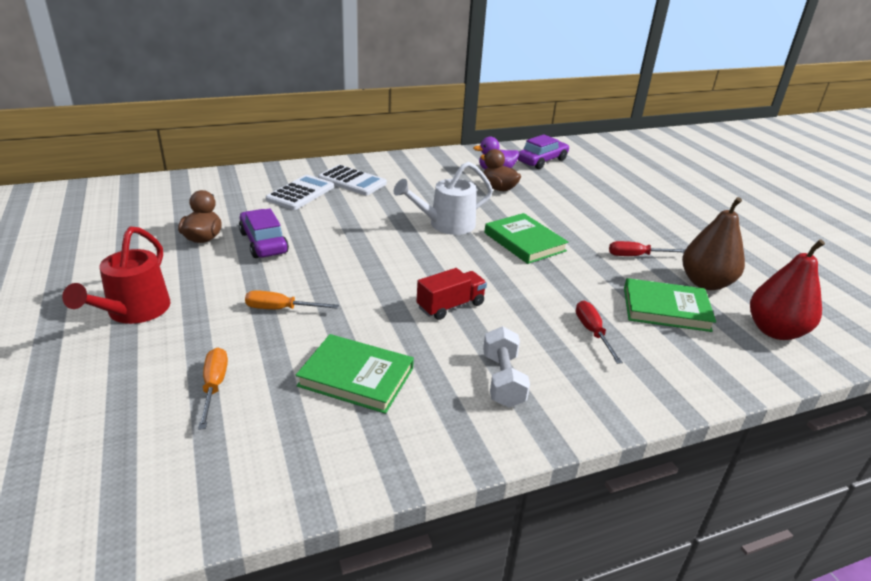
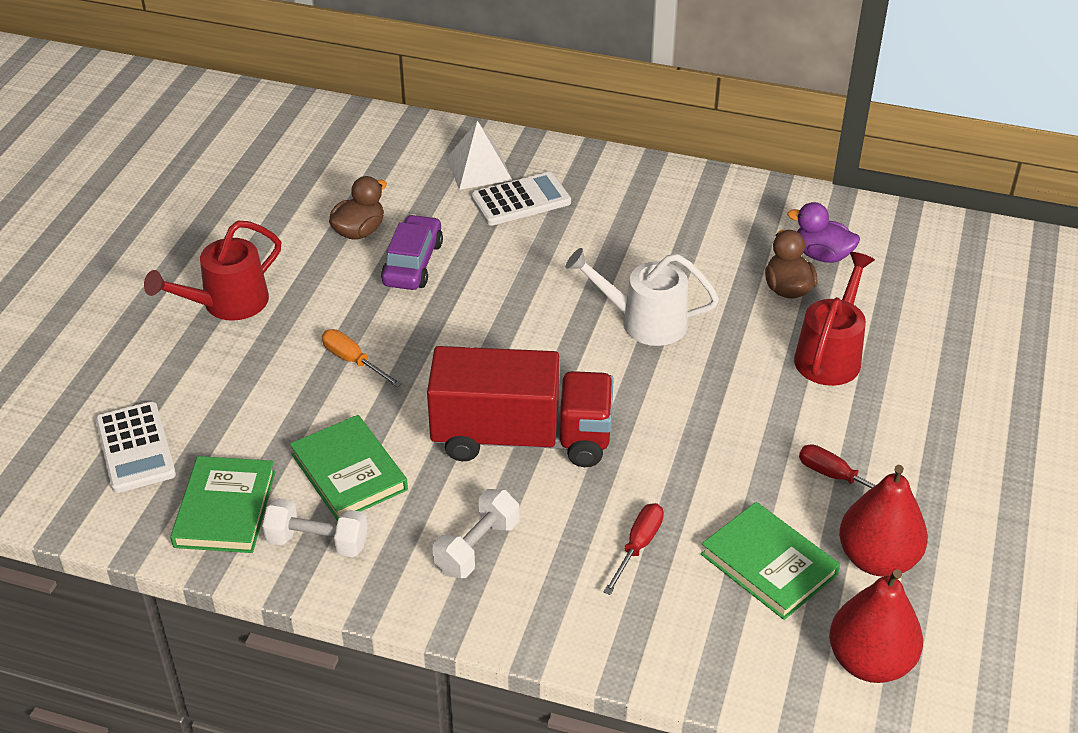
camera: 40 degrees right, 10 degrees up
(214, 386) = (228, 420): orange screwdriver -> none
(255, 186) = (479, 169): none -> white pyramid
(352, 181) = (602, 202): white calculator -> white calculator (135, 448)
(385, 436) = (317, 542): none -> white dumbbell
(450, 306) = (522, 438): red truck -> red truck, size x2.06
(524, 242) = (713, 390): green book -> green book (225, 509)
(542, 161) = (921, 261): purple car -> none
(556, 207) = (830, 354): none -> red watering can
(705, 283) = (877, 559): brown pear -> red pear

